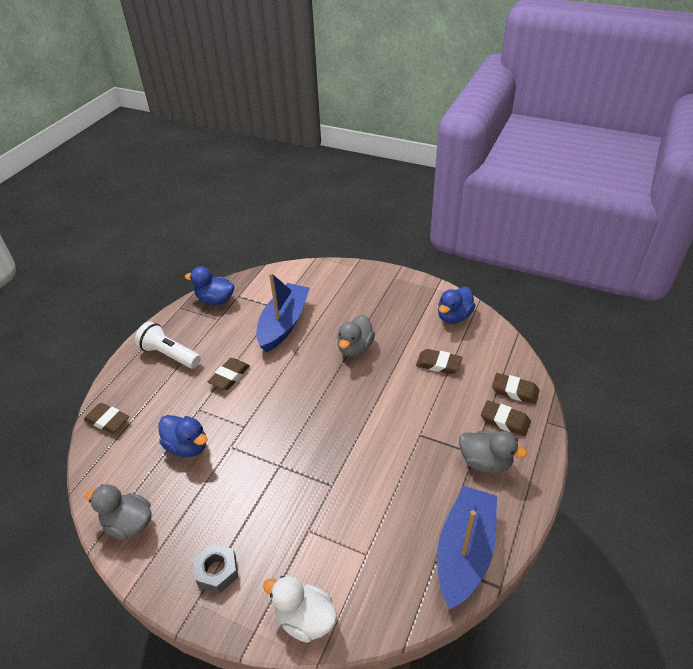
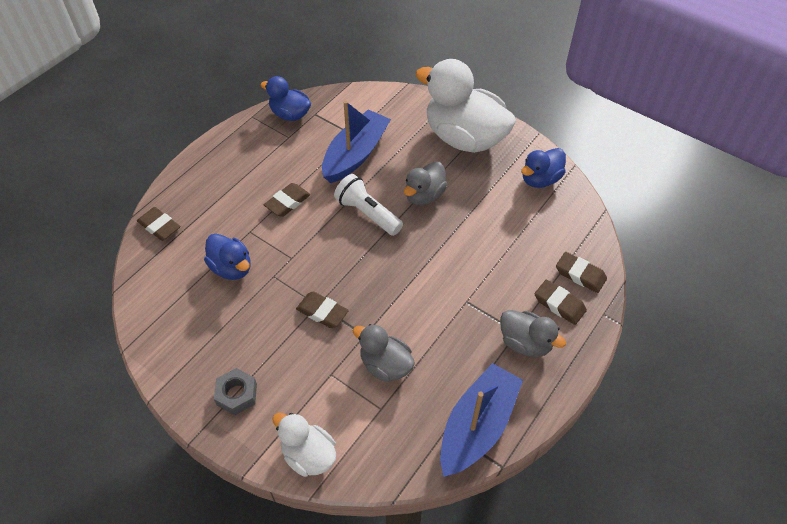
camera: 10 degrees right, 10 degrees up
(129, 524) = (163, 333): grey duck -> grey duck (385, 365)
(169, 355) = (232, 168): white flashlight -> white flashlight (368, 213)
(377, 294) = (464, 138): none -> white duck
(438, 364) = (508, 230): brown eraser -> brown eraser (322, 312)

